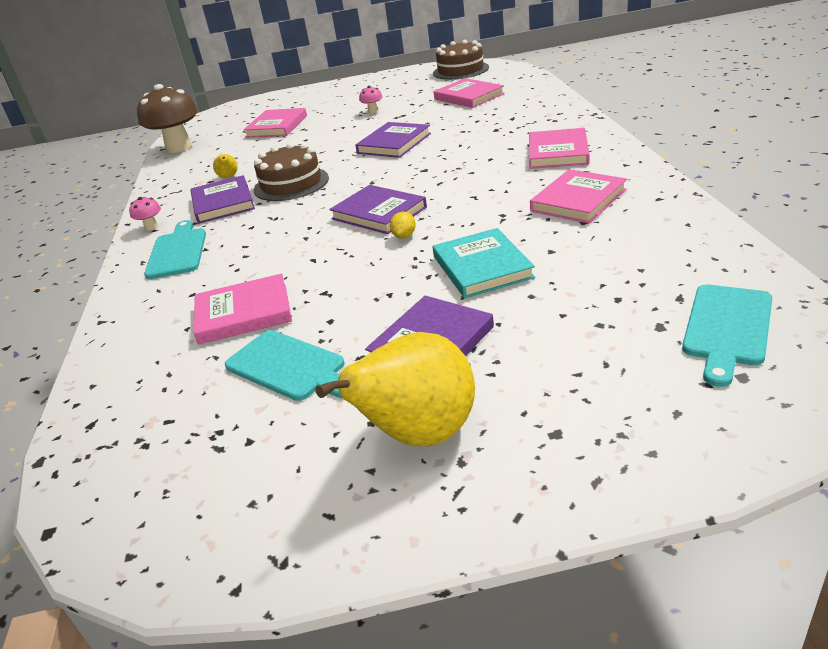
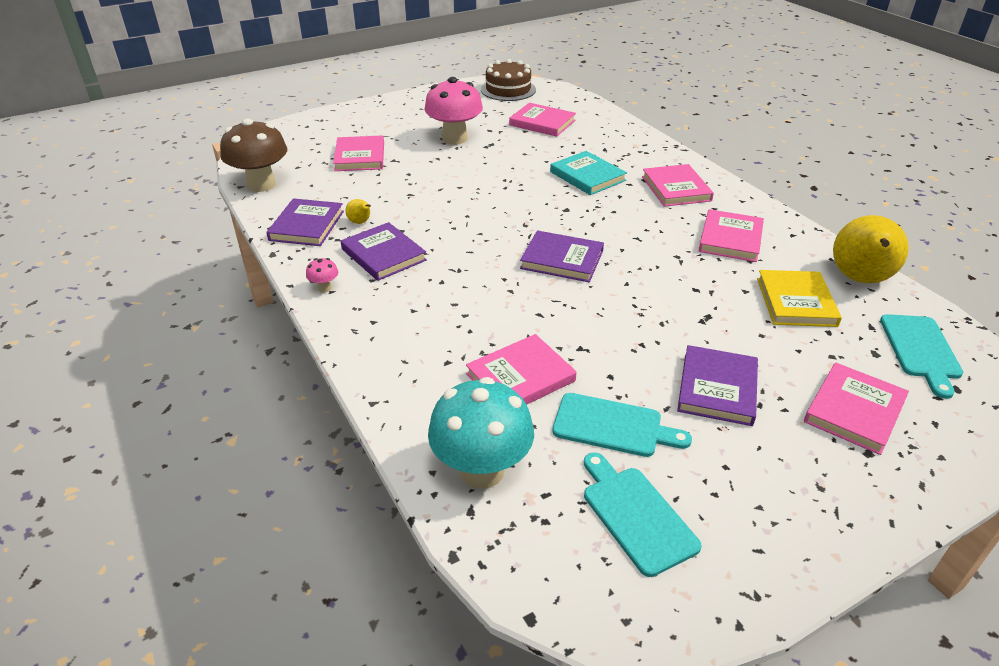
camera: 25 degrees left, 5 degrees up
(133, 390) = (482, 471): none -> turquoise mushroom
(178, 251) = (385, 315): turquoise cutting board -> turquoise cutting board (636, 515)
(291, 184) = (441, 229): brown cake -> none
(373, 111) = (454, 138): pink mushroom -> pink mushroom, size x2.43
(394, 143) = (511, 179): purple book -> purple book (307, 226)
(404, 236) = (606, 283): yellow lemon -> none
(418, 435) = (772, 471): yellow pear -> yellow pear (859, 279)
(482, 267) = (701, 310): turquoise book -> turquoise book (587, 176)
(577, 385) = (854, 411): none -> pink book
(602, 265) = (796, 302): none -> yellow book

